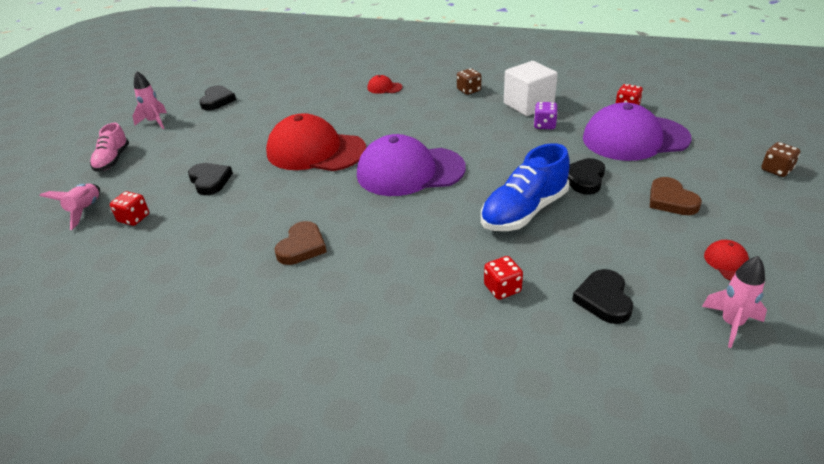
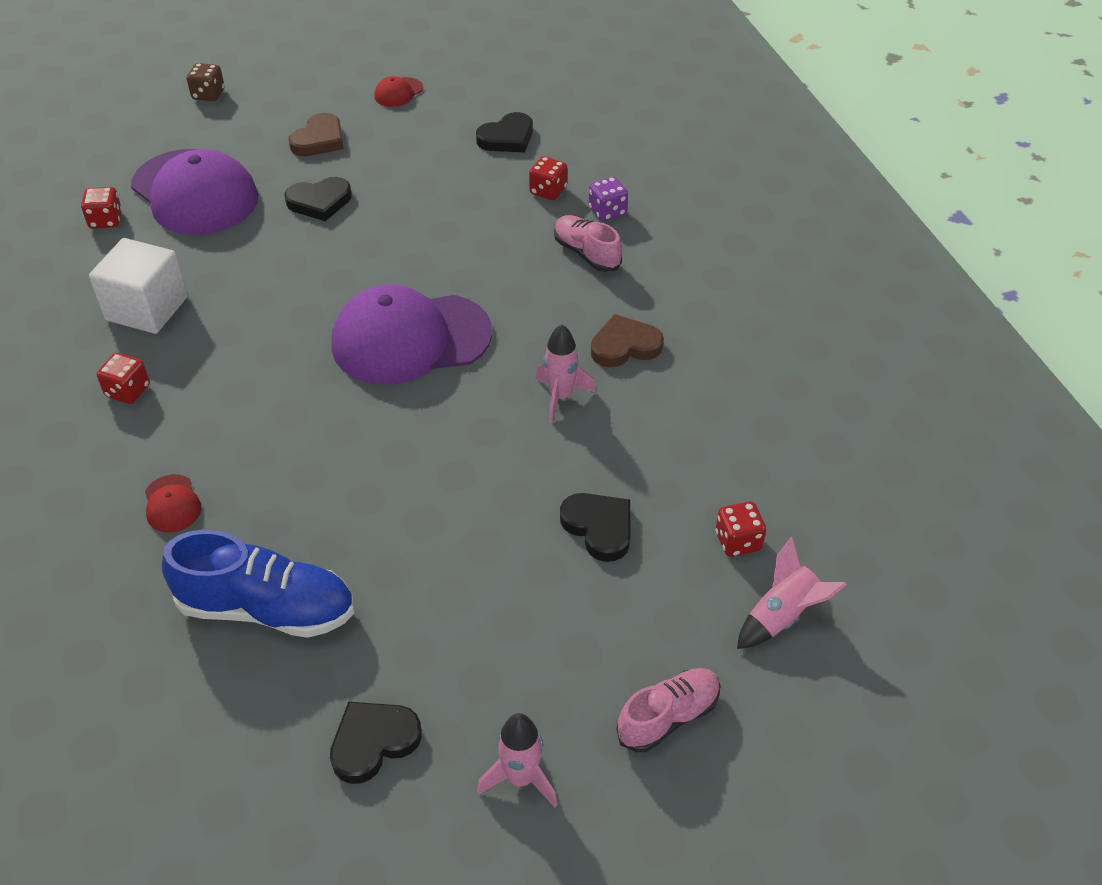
camera: 130 degrees left, 10 degrees up
(210, 181) = (599, 528): black heart -> black heart turned 120 degrees clockwise
(315, 151) = (435, 462): red cap -> none
(406, 273) = (586, 254): none -> pink shoe
(410, 171) = (410, 339): purple cap -> purple cap turned 120 degrees clockwise
(469, 90) = (128, 391): brown dice -> red dice
(524, 211) = (418, 220): blue shoe -> blue shoe (267, 609)
(544, 125) = (204, 272): purple dice -> purple dice (607, 212)
(731, 324) = (477, 79): pink rocket -> pink rocket (560, 397)

